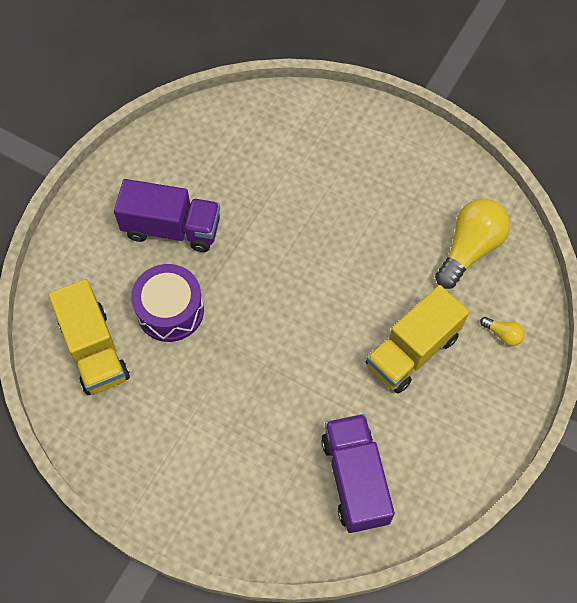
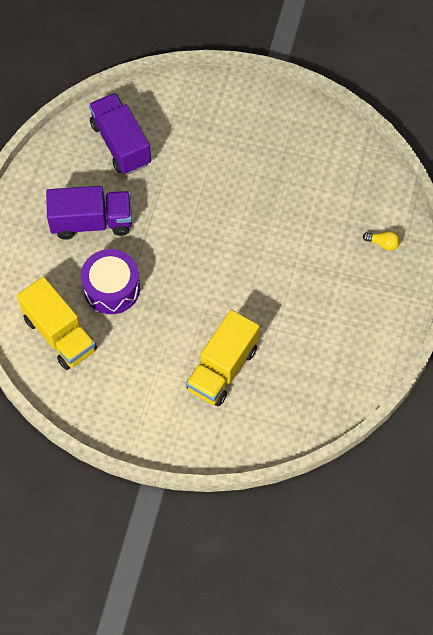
camera: 15 degrees left, 0 degrees up
(355, 479) = (297, 381): purple truck -> purple truck (121, 144)
(412, 351) = (315, 273): yellow truck -> yellow truck (222, 368)
(469, 249) = (339, 182): yellow light bulb -> none

